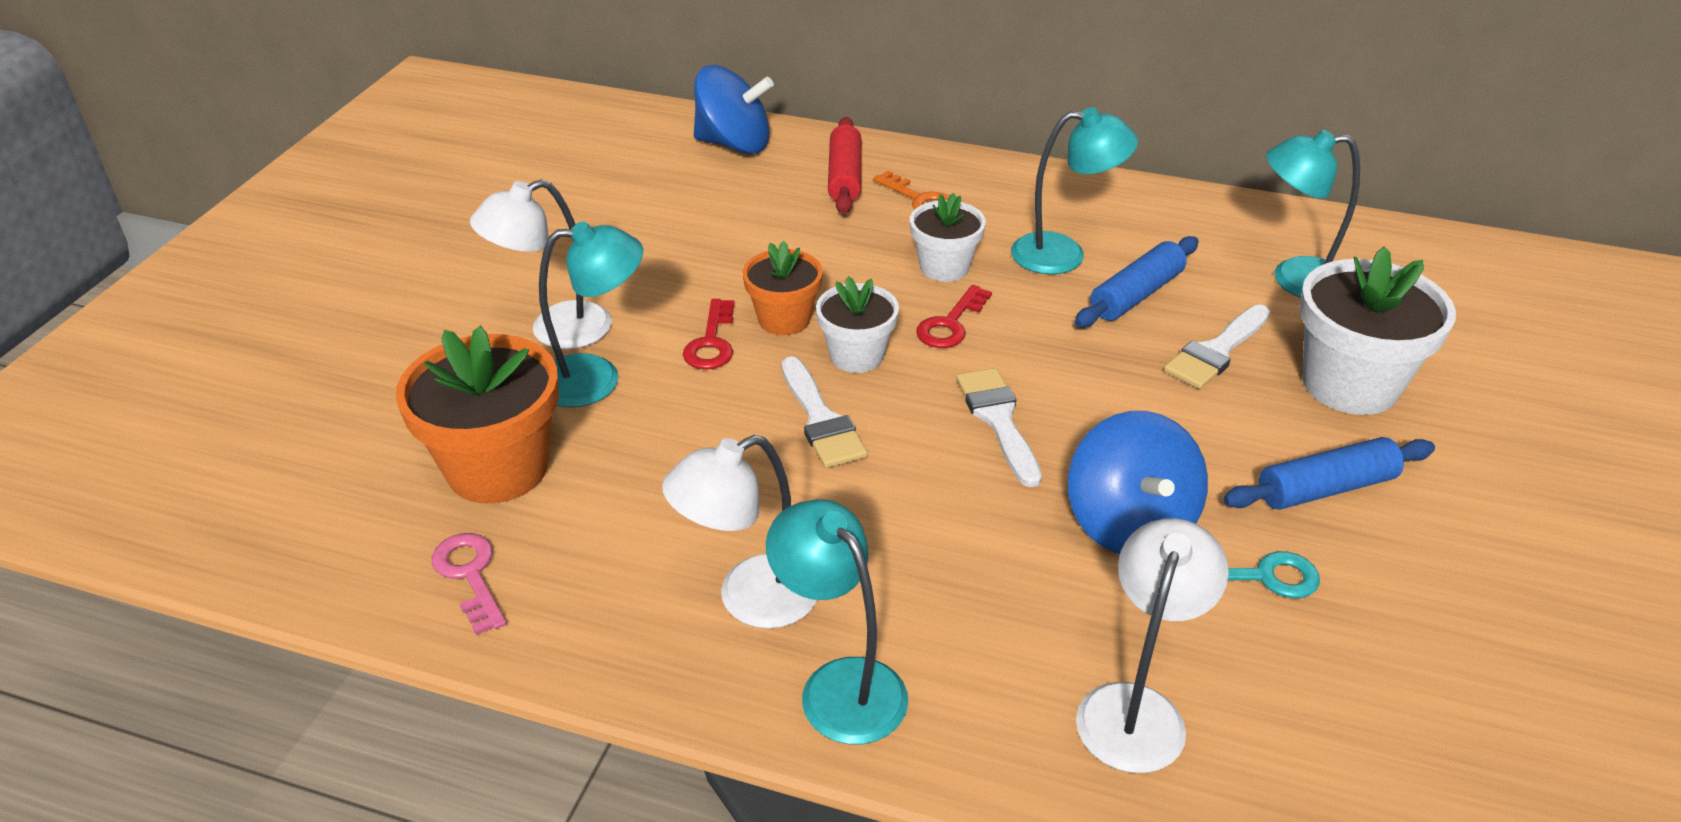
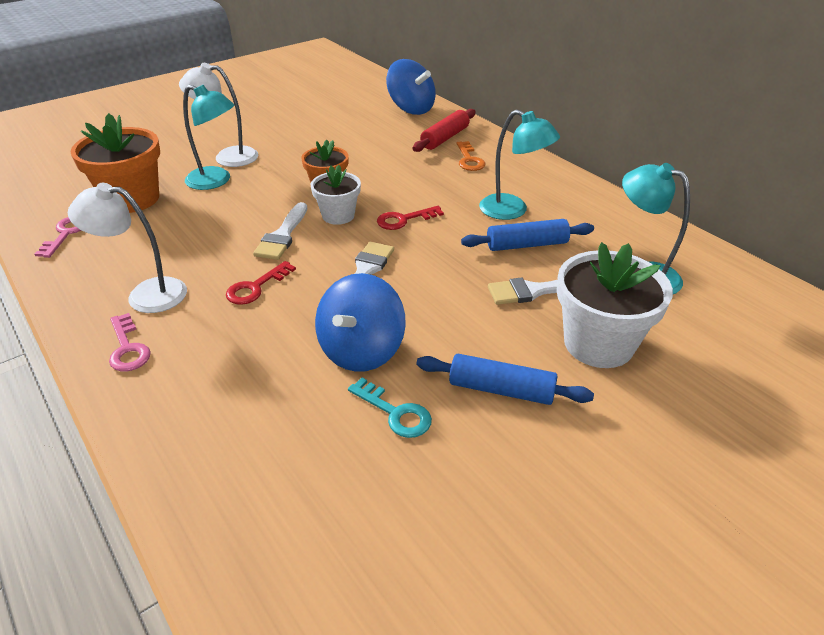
camera: 35 degrees right, 0 degrees up
(711, 342) = (283, 185): red key -> red key (255, 287)
(839, 685) = (128, 348): turquoise lamp -> pink key
(944, 267) = (438, 194): white flower pot -> none
(1136, 708) = (236, 437): white lamp -> none

